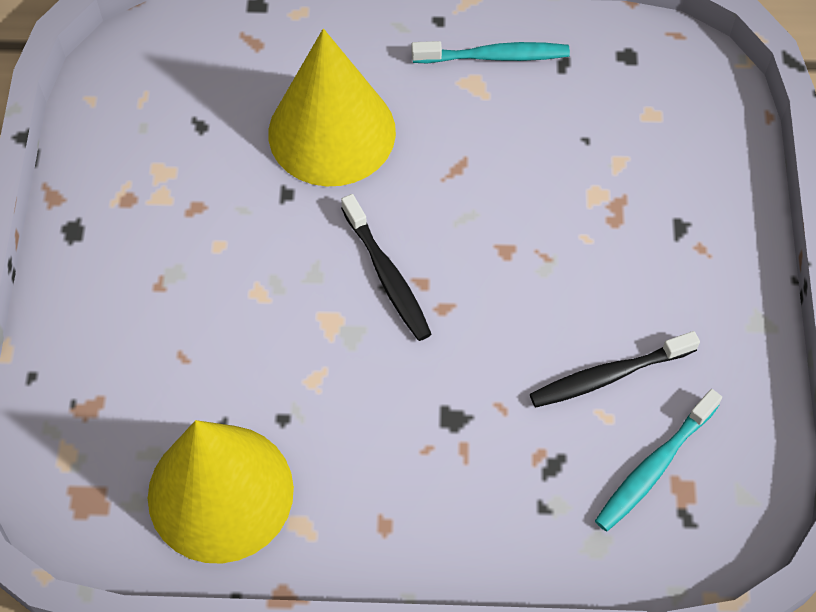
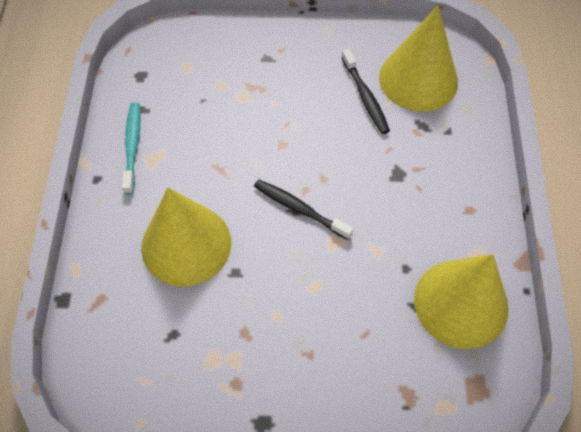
camera: 90 degrees left, 0 degrees up
(386, 274) = (300, 209): black toothbrush -> black toothbrush turned 120 degrees counterclockwise
(655, 466) = (418, 79): turquoise toothbrush -> yellow cone

